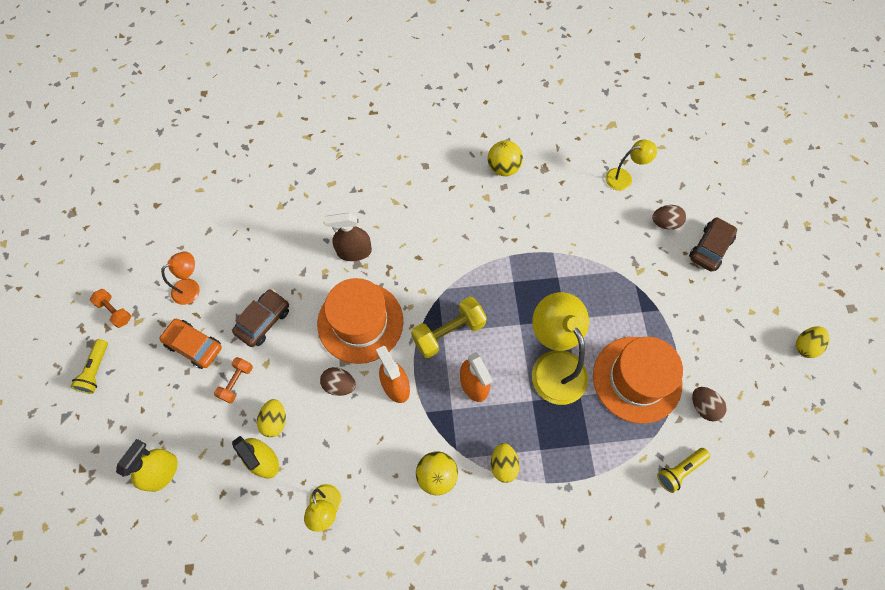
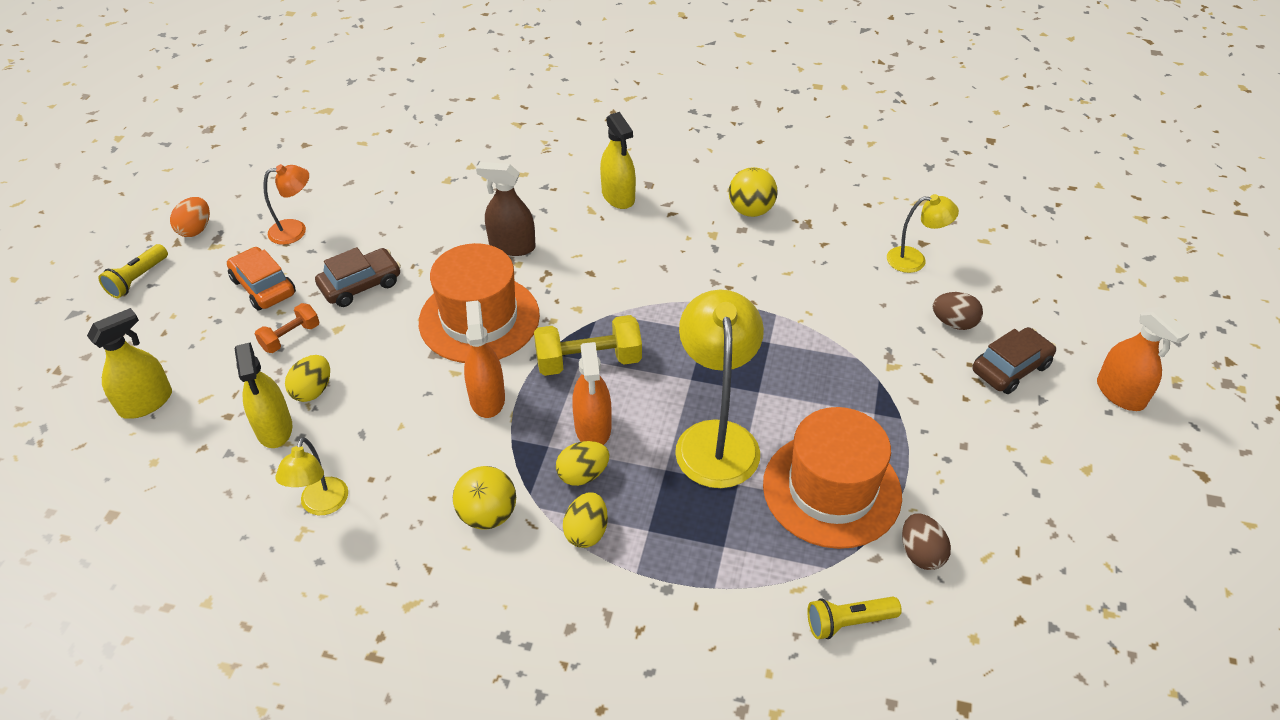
camera: 20 degrees right, 20 degrees down
(115, 311) = (196, 229): orange dumbbell -> orange egg
(339, 385) = (415, 376): brown egg -> none
(408, 183) = (618, 196): none -> yellow spray bottle
(778, 246) = (1120, 393): none -> orange spray bottle
(805, 346) = (1119, 526): yellow egg -> yellow egg (583, 475)

